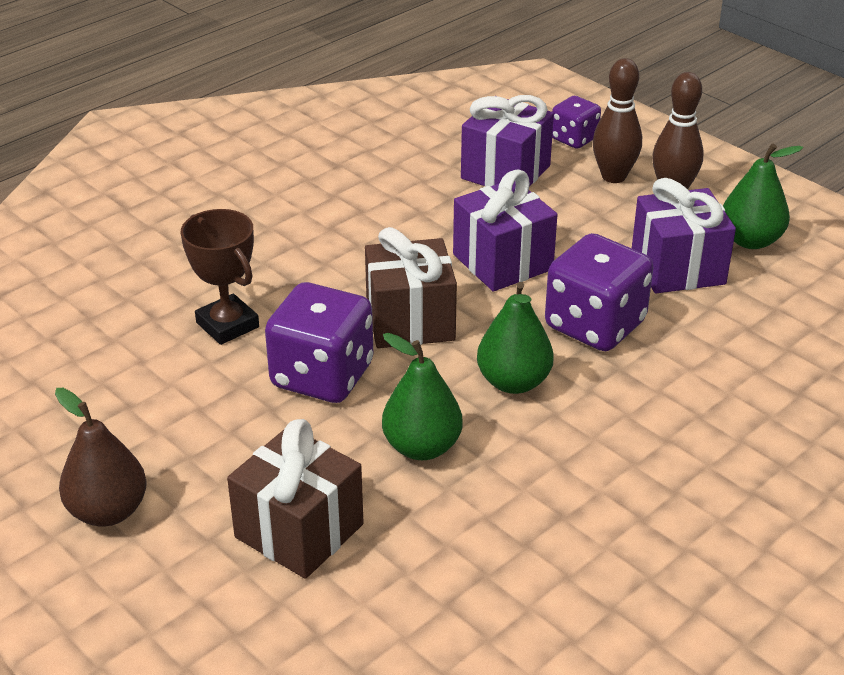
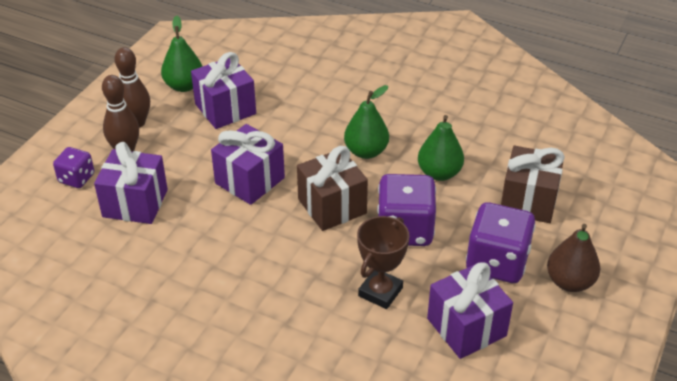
camera: 110 degrees left, 5 degrees up
(115, 381) = (466, 327): none -> purple gift
(595, 325) = (298, 131): purple dice -> purple dice (497, 262)

